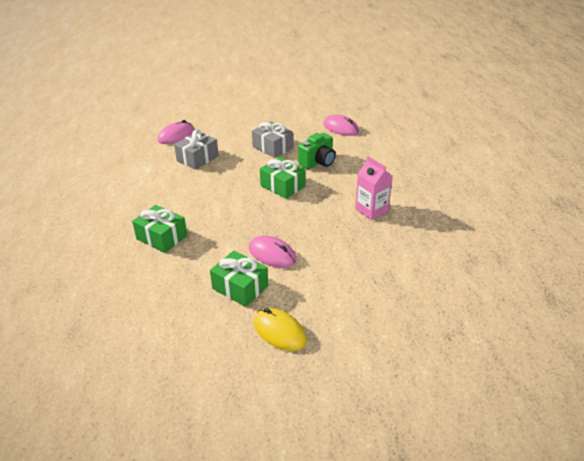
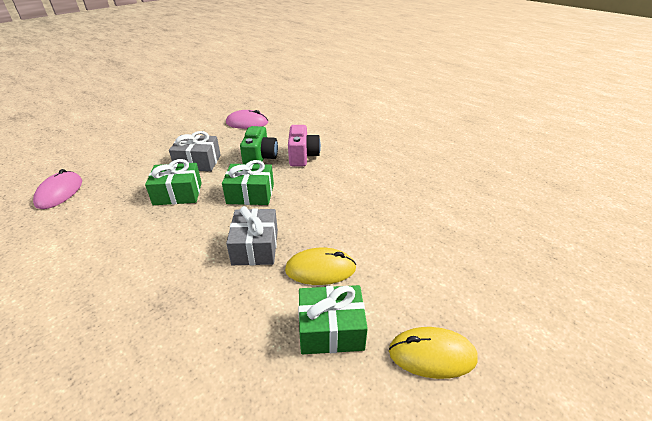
camera: 40 degrees left, 0 degrees up
(162, 237) = (160, 326): green gift -> green gift (178, 193)
(197, 158) = (116, 206): grey gift -> grey gift (255, 247)
(272, 254) = (320, 269): pink mouse -> yellow mouse
(351, 174) = (303, 156): none -> pink camera
(371, 210) = (357, 180): pink carton -> none

